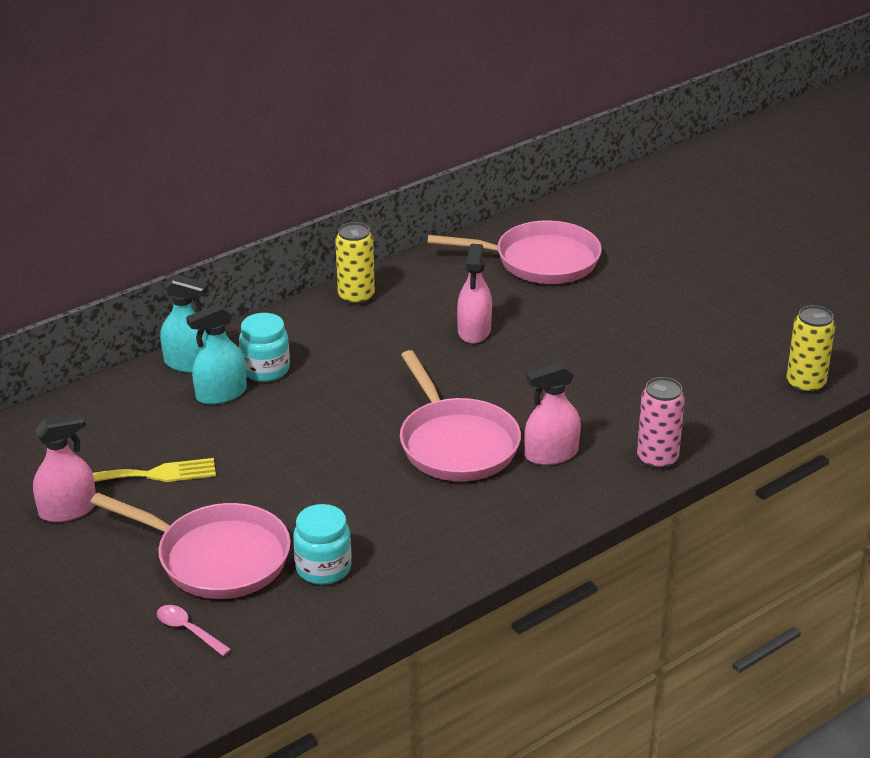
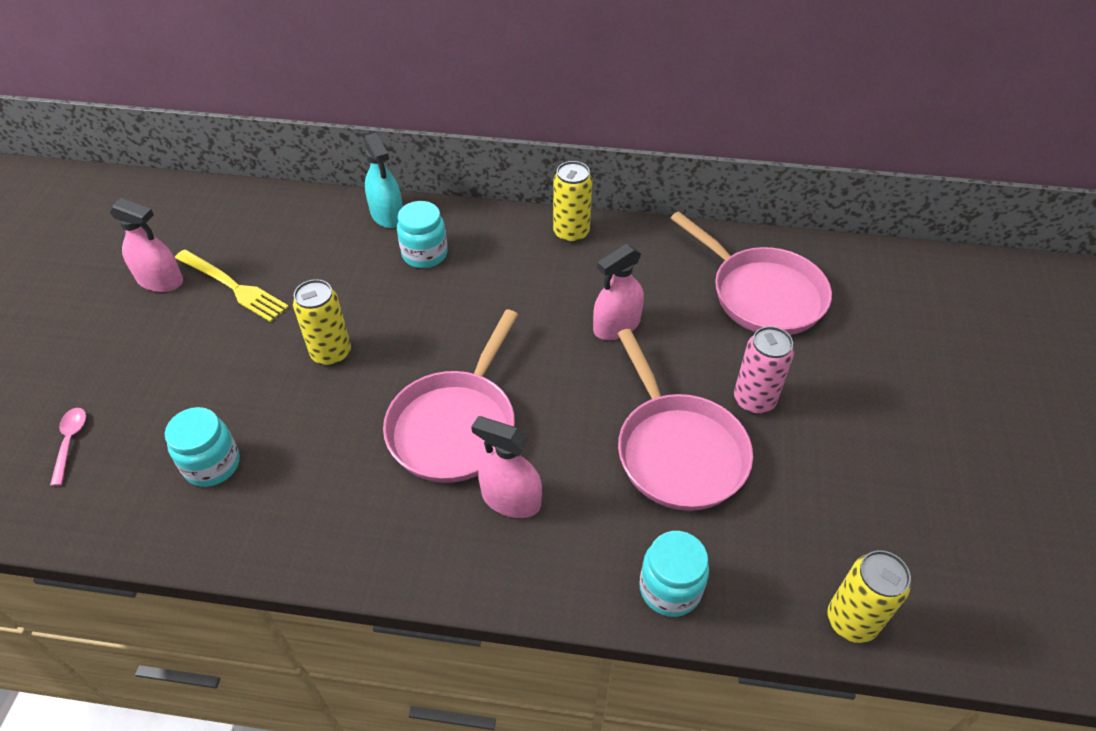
camera: 45 degrees right, 15 degrees up
(216, 558) = (172, 393): pink pan -> pink pan (677, 450)
(221, 394) = (370, 254): turquoise spray bottle -> none
(299, 463) = (331, 353): none -> yellow can
(657, 459) = (590, 584): pink can -> pink can (754, 400)
(701, 432) = (670, 589): none -> turquoise jar

